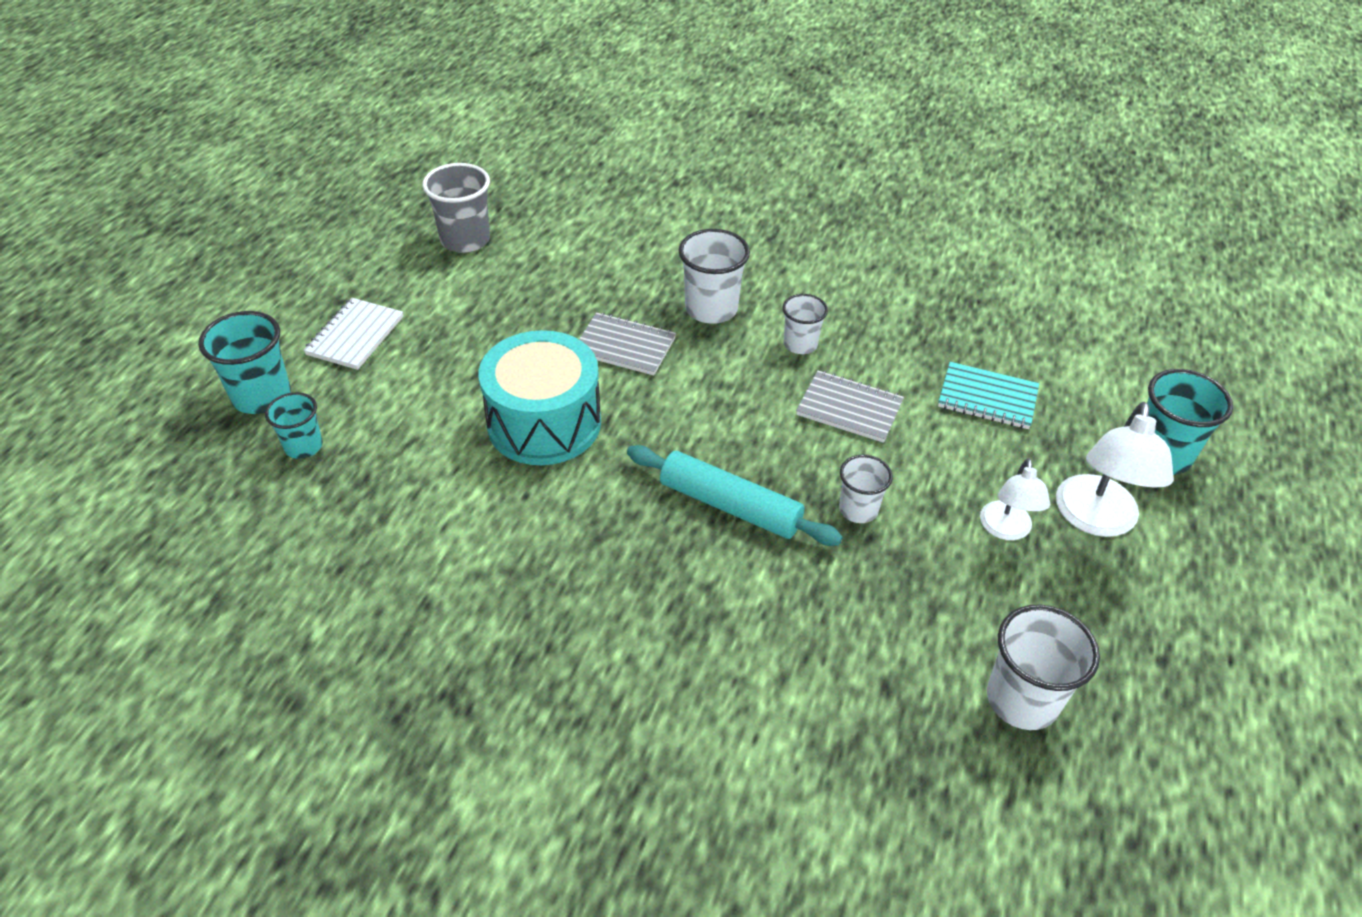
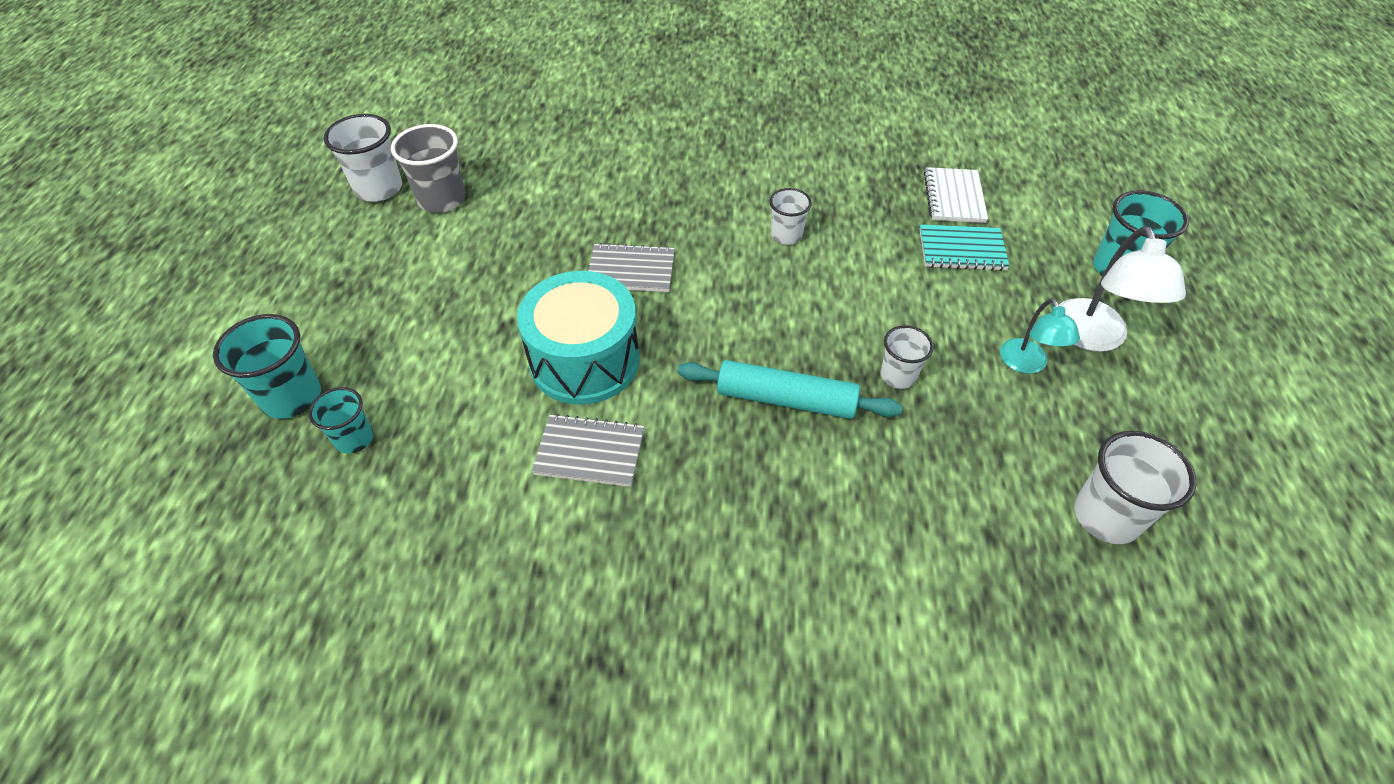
camera: 15 degrees left, 5 degrees up
(355, 336) = (367, 315): white notebook -> white notebook (954, 197)
(711, 309) = (695, 219): white cup -> white cup (379, 189)
(849, 409) = (852, 285): grey notebook -> grey notebook (589, 452)
(1006, 530) = (1027, 364): white lamp -> turquoise lamp

